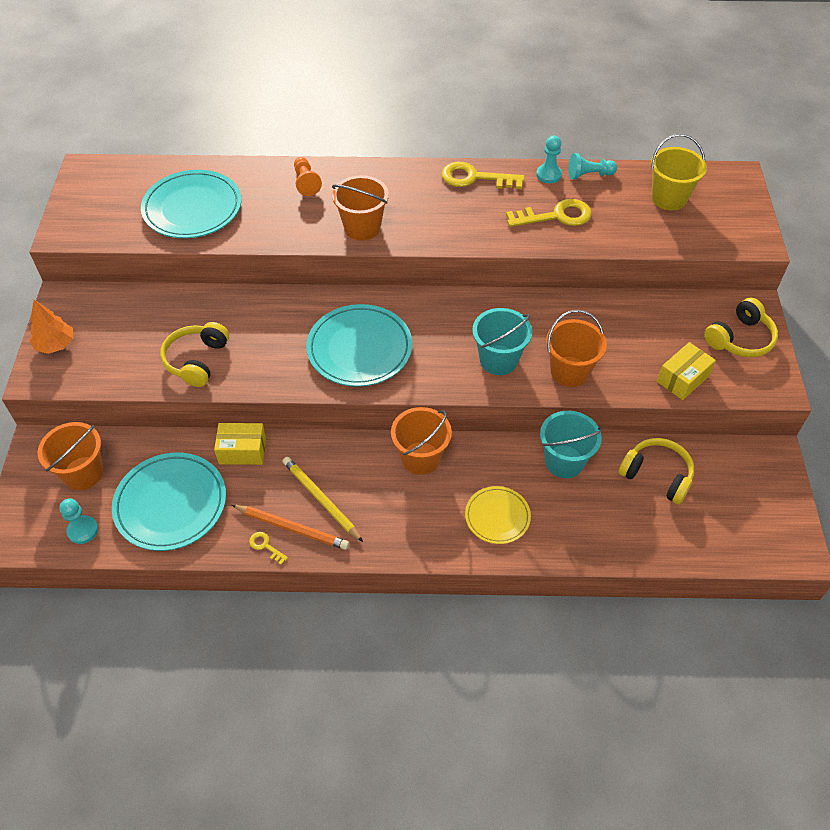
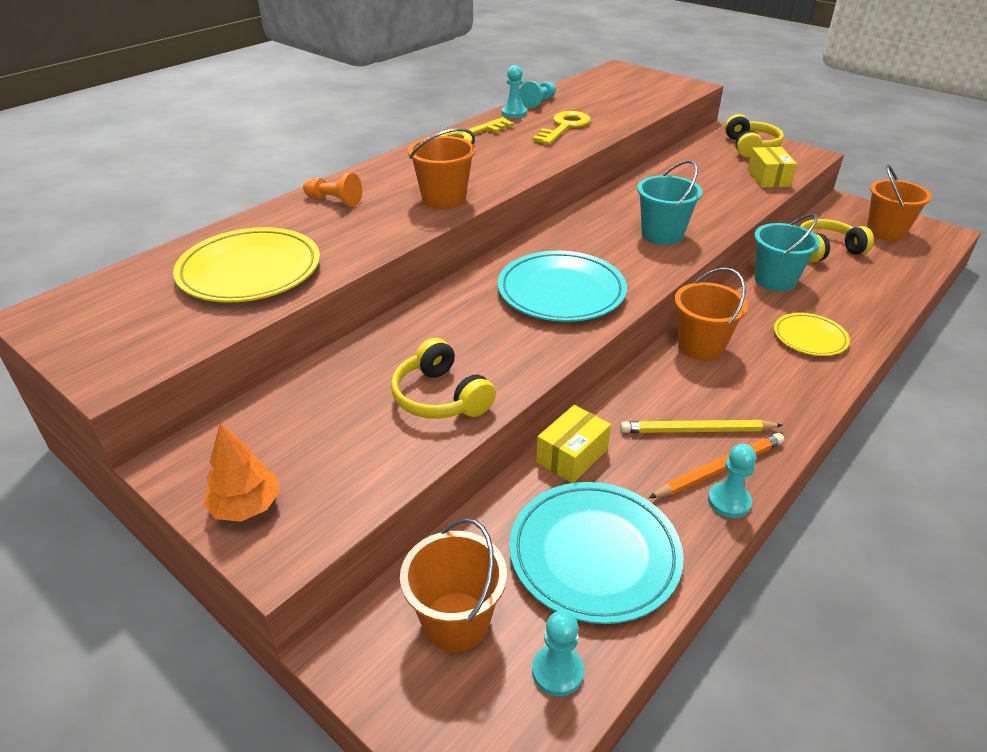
camera: 50 degrees left, 15 degrees down
(192, 208) = (250, 271): turquoise plate -> yellow plate
(265, 546) = (729, 501): yellow key -> turquoise pawn
(569, 371) = (711, 213): orange bucket -> orange bucket (885, 232)
(669, 198) = (607, 91): yellow bucket -> none

